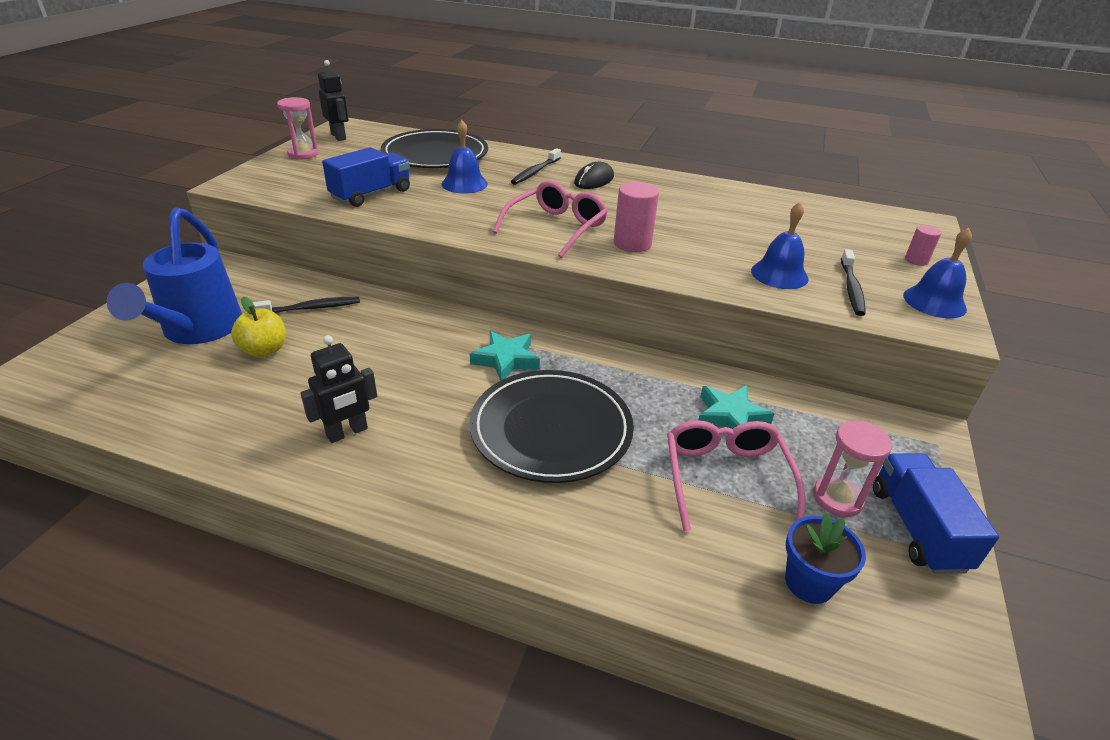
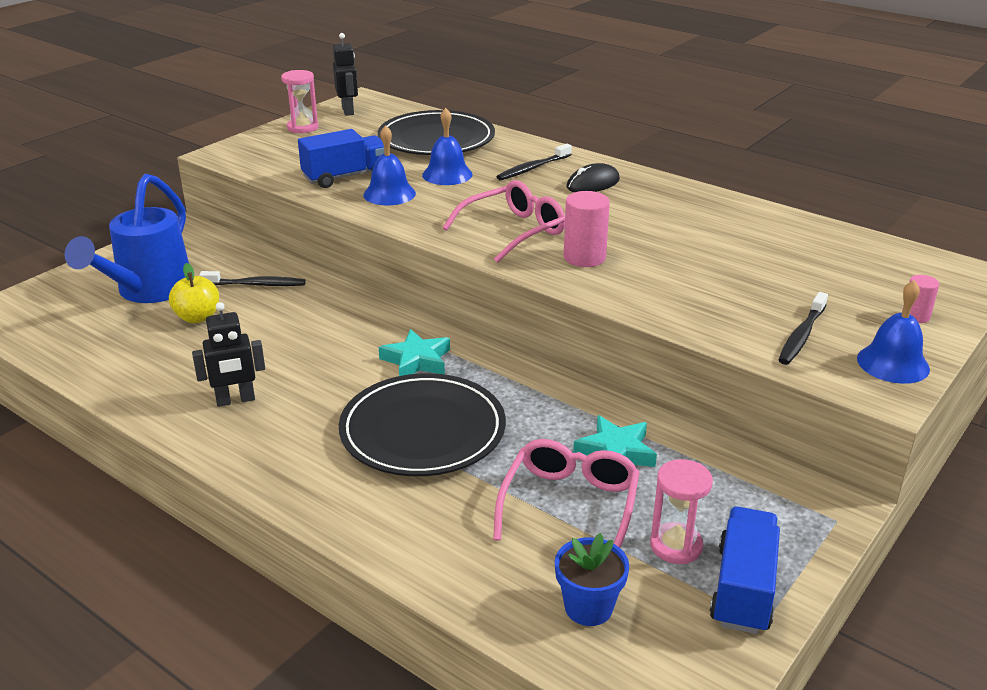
camera: 20 degrees right, 5 degrees down
(779, 274) = (727, 310): blue bell -> blue bell (389, 194)

